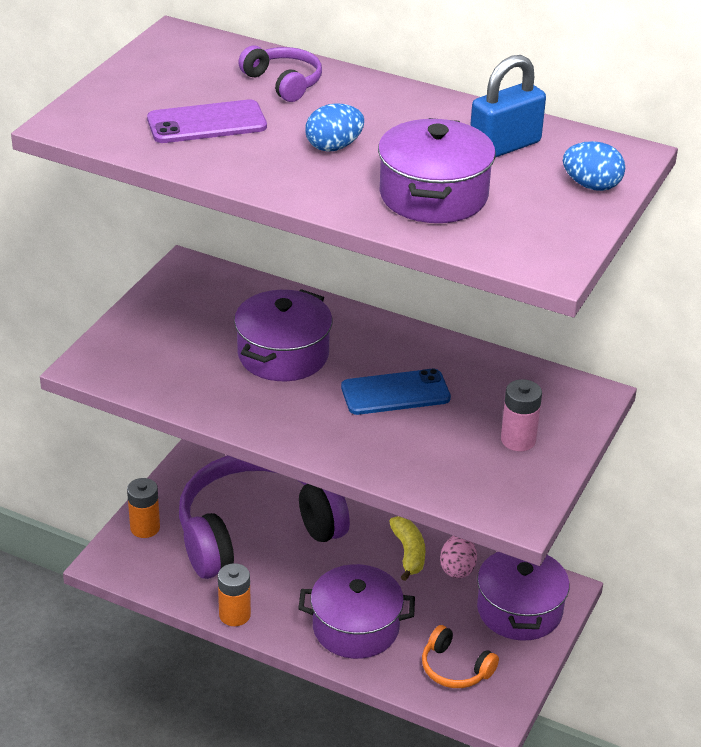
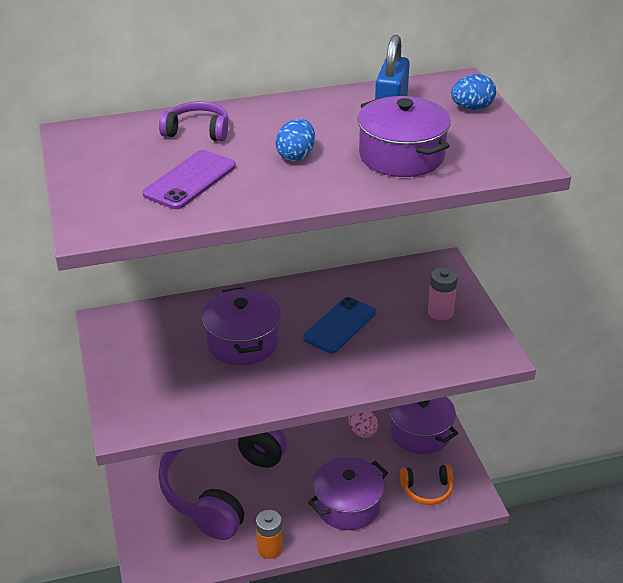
camera: 40 degrees left, 0 degrees up
(145, 528) = (148, 533): orange battery -> none
(409, 553) = (325, 440): yellow banana -> none

